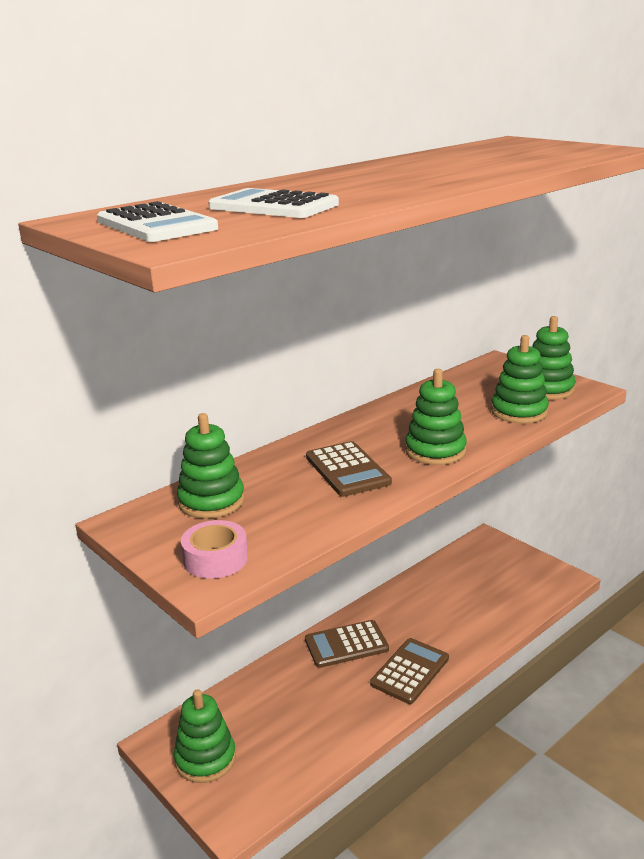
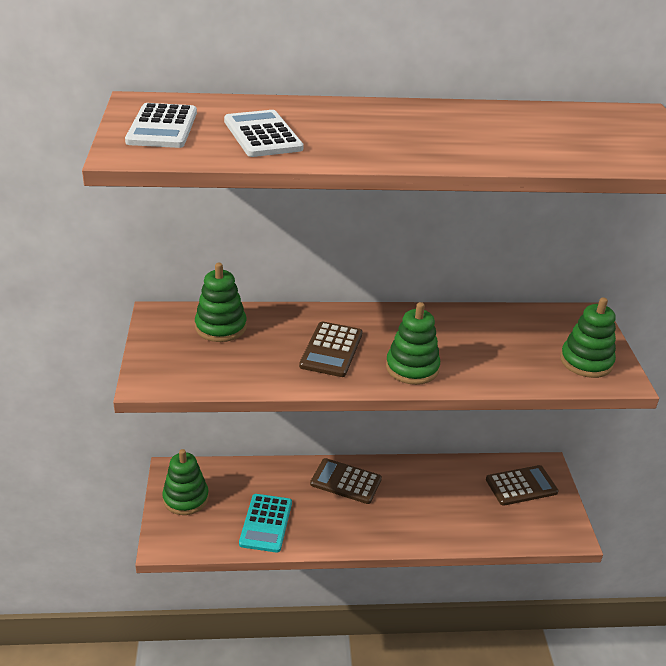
camera: 35 degrees right, 10 degrees up
(215, 559) = (172, 368): pink tape -> none
(316, 728) = (266, 523): none -> turquoise calculator
(410, 671) = (366, 527): brown calculator -> brown calculator (521, 486)
(519, 412) = (528, 369): green stacking toy -> none

